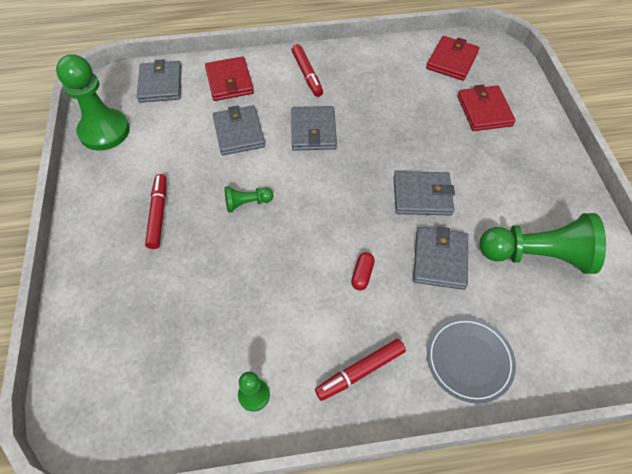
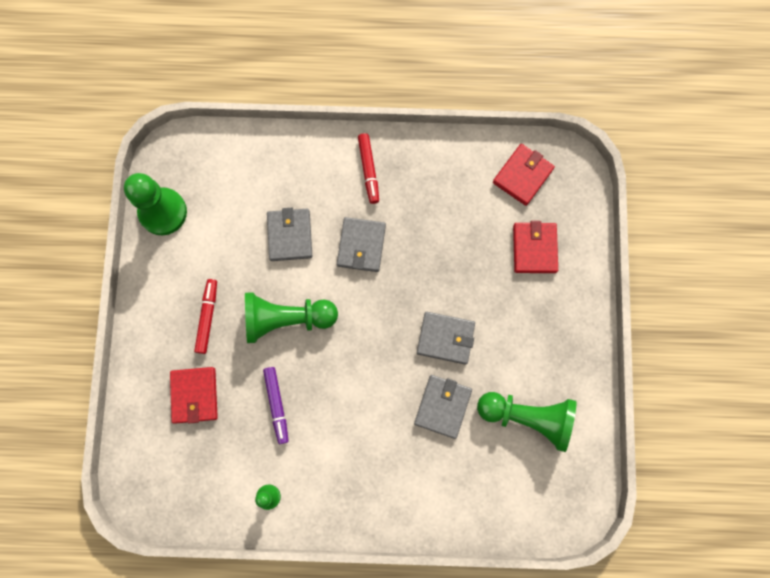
camera: 10 degrees right, 20 degrees up
(160, 84) = (220, 159): grey wallet -> none
(229, 81) = (289, 167): red wallet -> red wallet (194, 395)
(247, 203) = (286, 319): green pawn -> green pawn, size x2.12
(249, 288) = (277, 405): none -> purple marker
(360, 371) = (353, 493): red marker -> none
(362, 274) = (373, 409): red capsule -> none
(469, 360) = (440, 499): grey plate -> none

